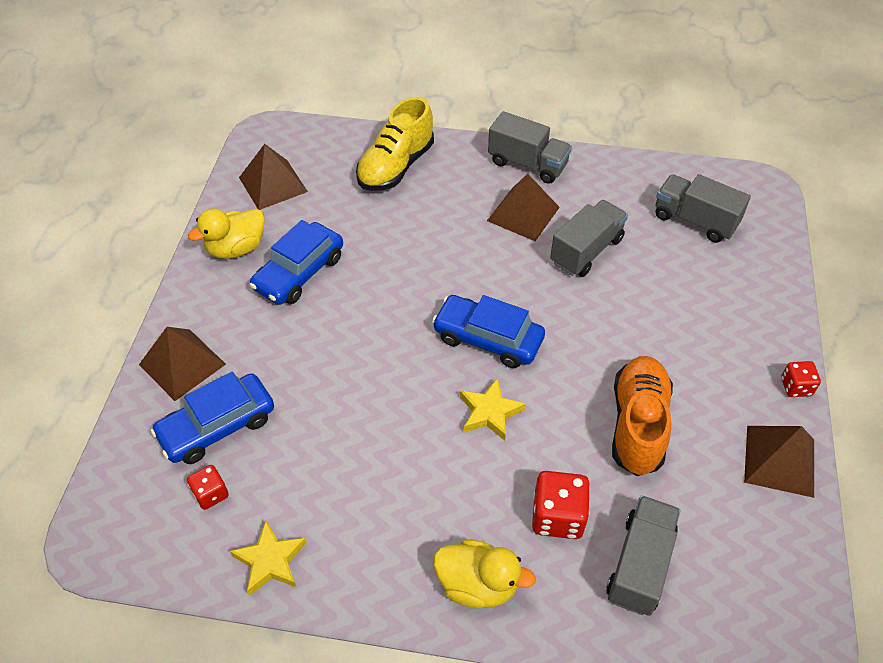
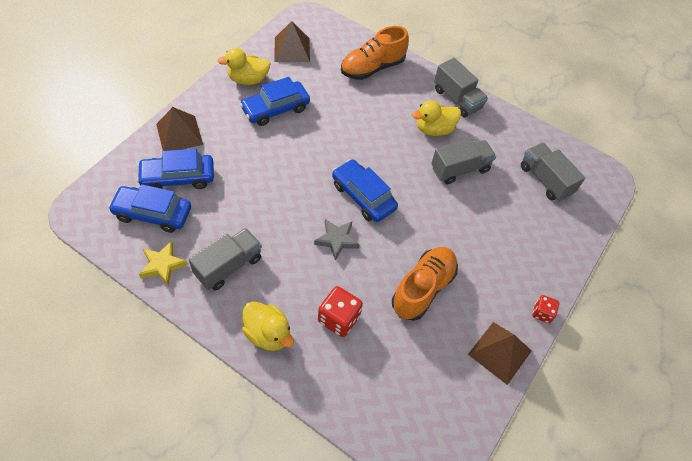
camera: 20 degrees right, 5 degrees up
(211, 494) = (153, 213): red dice -> blue car
(396, 166) = (372, 68): yellow shoe -> orange shoe
(489, 412) = (336, 240): yellow star -> grey star
(523, 214) = (434, 129): brown pyramid -> yellow duck
(640, 564) = (370, 370): grey truck -> grey truck (228, 266)

